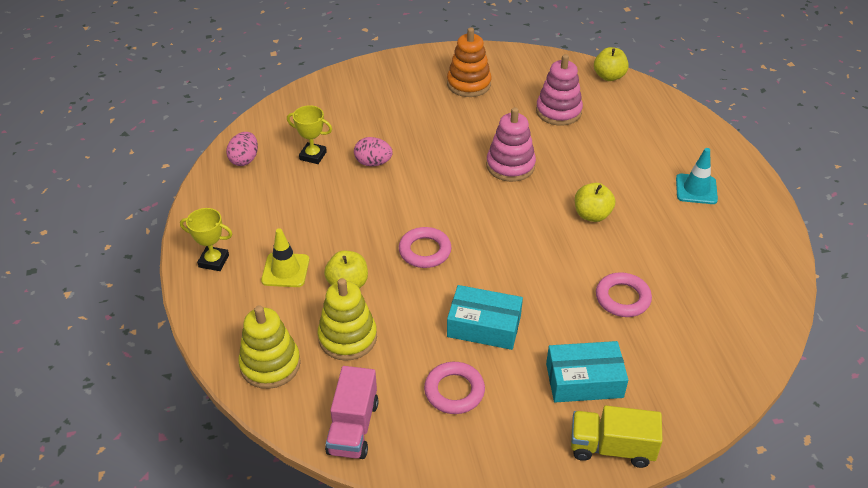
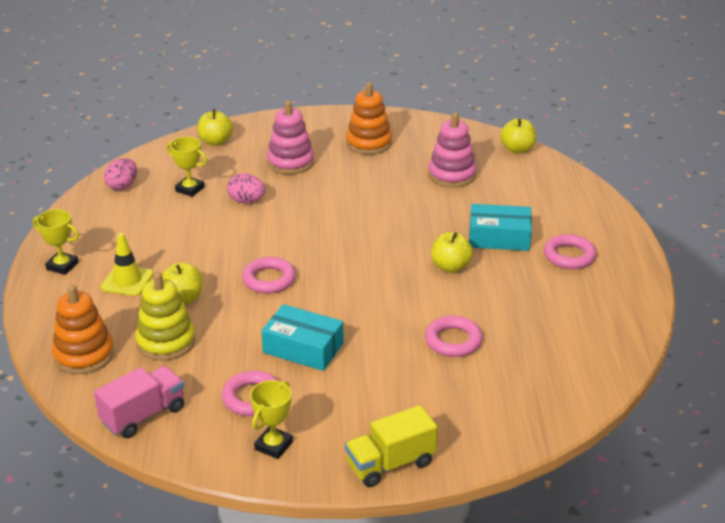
camera: 10 degrees right, 10 degrees down
(270, 364) = (84, 355): yellow stacking toy -> orange stacking toy
(320, 98) = (215, 142): none -> yellow apple
(353, 427) = (143, 415): pink truck -> pink truck turned 150 degrees counterclockwise
(493, 444) = (273, 445): none -> yellow trophy
(510, 166) = (383, 217): pink stacking toy -> pink stacking toy (290, 162)
(584, 380) = (385, 405): turquoise box -> turquoise box (499, 237)
(611, 448) = (390, 464): yellow truck -> yellow truck turned 45 degrees counterclockwise
(696, 189) = (569, 256): turquoise traffic cone -> pink ring

